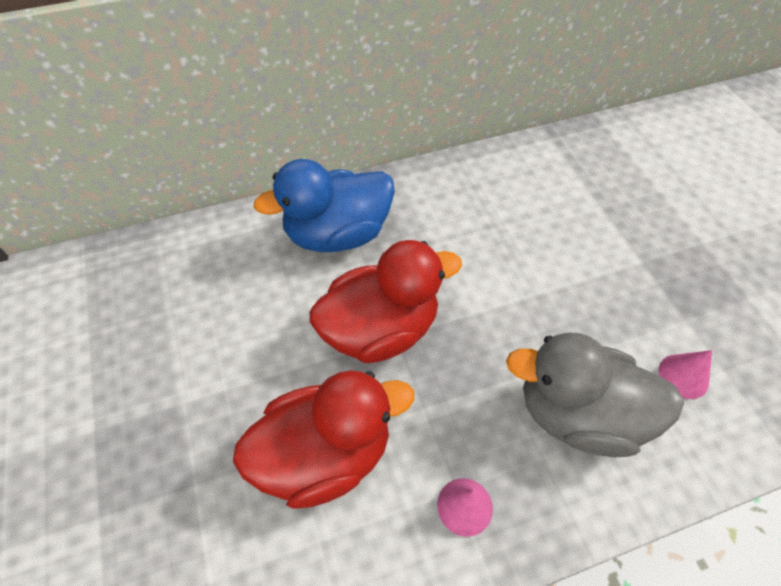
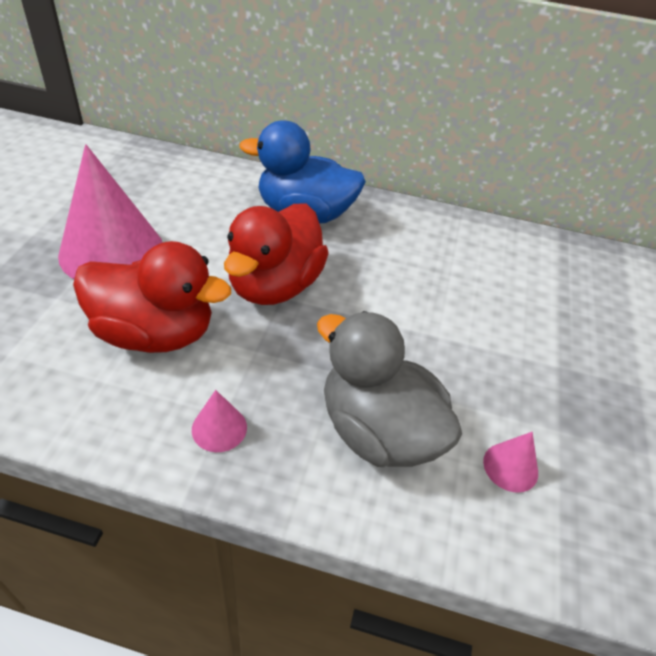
camera: 30 degrees right, 10 degrees down
(197, 393) = (111, 251): none -> pink cone
(380, 329) = (275, 285): red duck -> red duck turned 105 degrees clockwise

